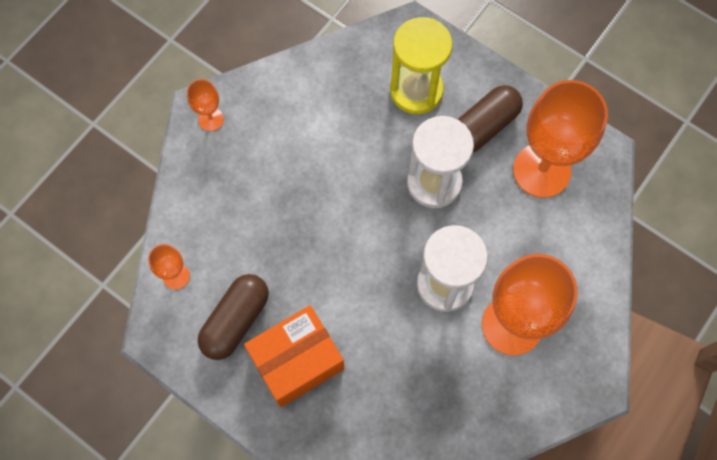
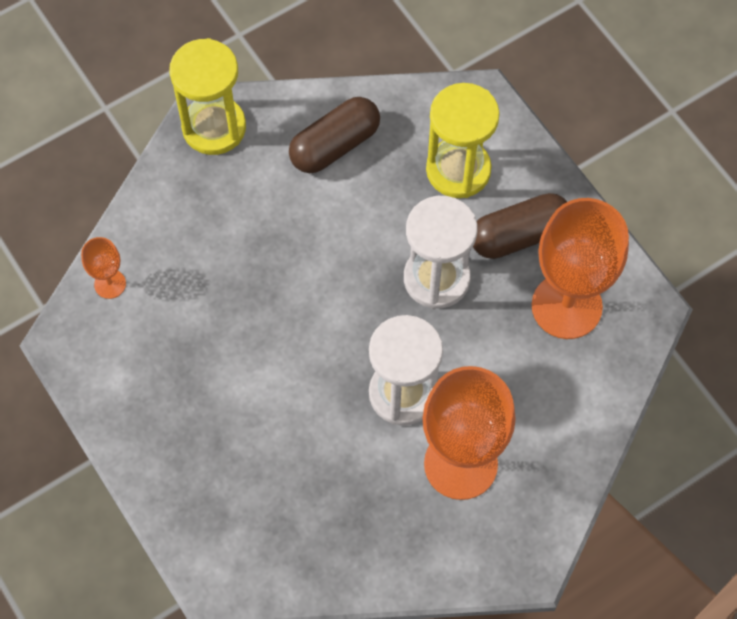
camera: 20 degrees right, 5 degrees down
(211, 119) = (214, 127): orange goblet -> yellow hourglass
(236, 321) = (155, 353): brown capsule -> brown capsule (335, 145)
(297, 361) = (204, 419): orange box -> none

